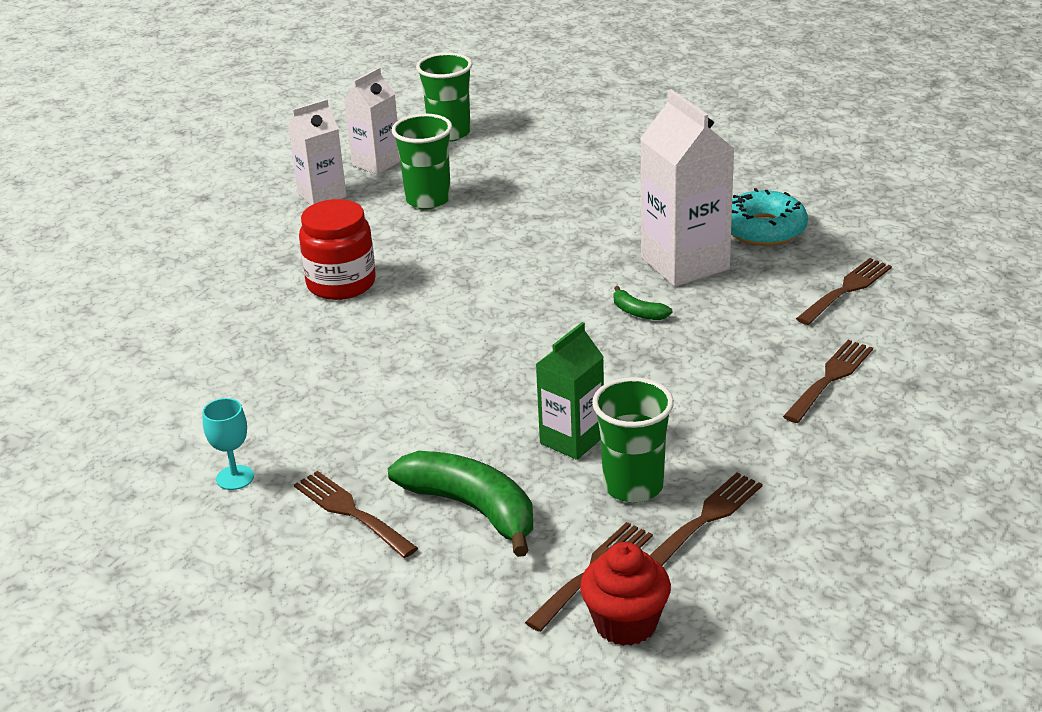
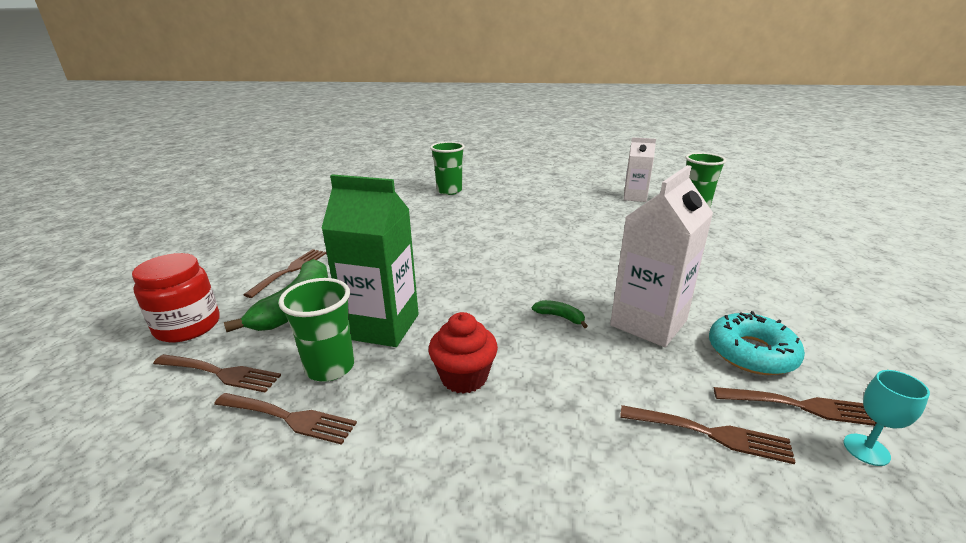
camera: 65 degrees right, 5 degrees down
(235, 478) = (318, 235): turquoise goblet -> turquoise goblet (866, 449)
(322, 195) = (586, 193): white carton -> none
(341, 283) = (507, 217): red jar -> red jar (188, 326)
(428, 200) = (616, 217): green cup -> green cup (449, 191)
(572, 440) = (382, 326): green carton -> green carton, size x1.61
(625, 624) = (153, 404): red cupcake -> red cupcake (464, 377)
(638, 312) = (560, 317): green banana -> green banana turned 105 degrees clockwise
(830, 378) = (540, 456): brown fork -> brown fork (803, 406)

